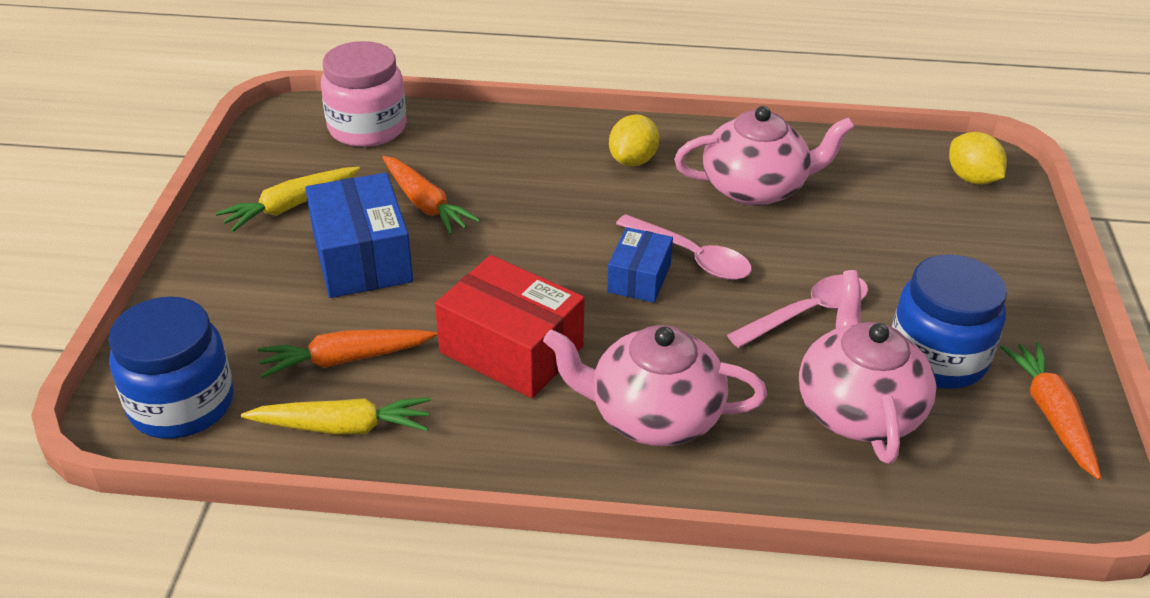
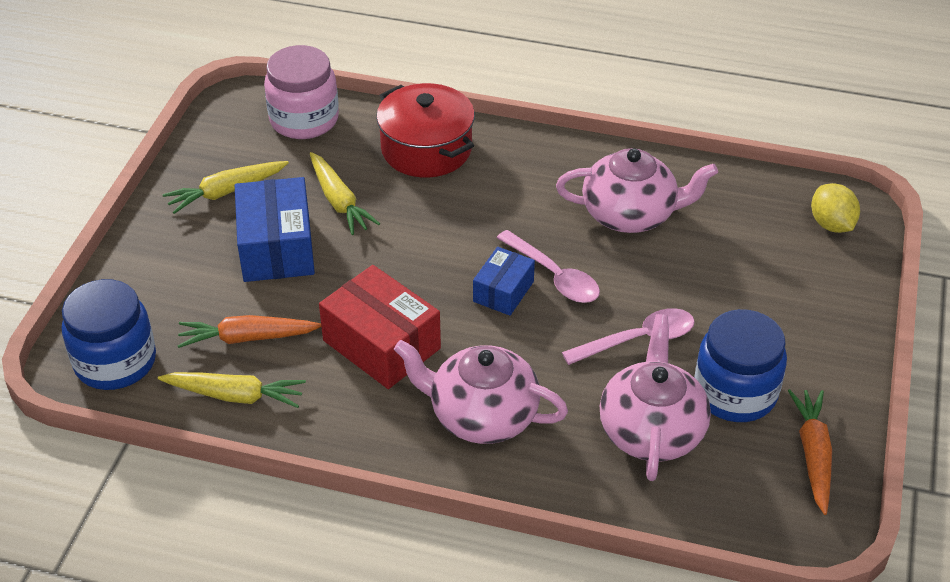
camera: 10 degrees right, 5 degrees up
(425, 204) = (339, 201): orange carrot -> yellow carrot
(512, 145) = (426, 149): none -> red pot
(633, 160) = (529, 175): yellow lemon -> none

